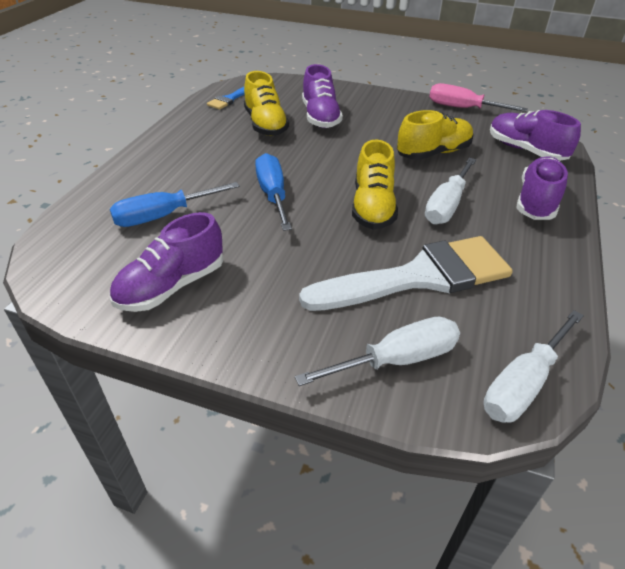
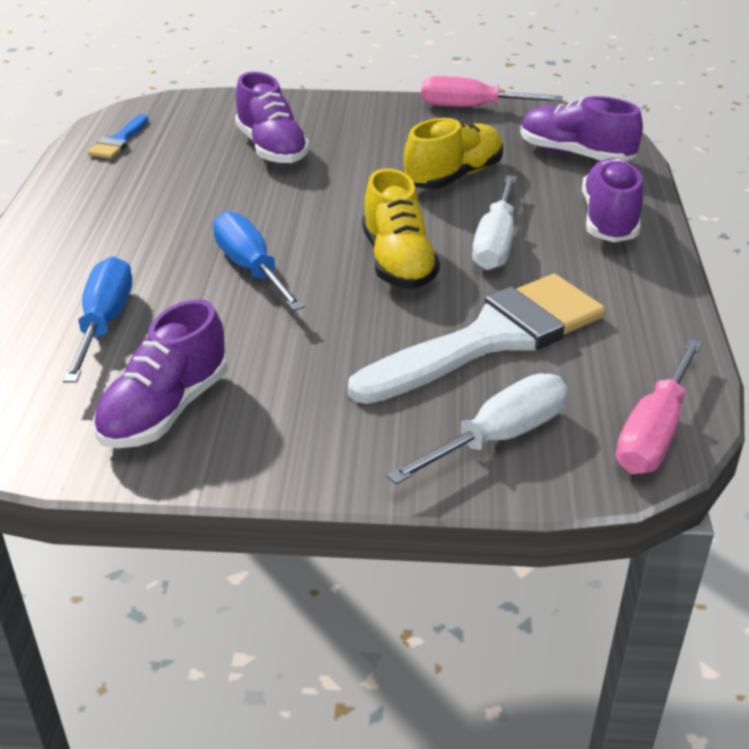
camera: 15 degrees left, 5 degrees down
(163, 216) = (104, 323): blue screwdriver -> blue screwdriver turned 135 degrees clockwise
(265, 125) = (194, 172): yellow shoe -> none
(523, 383) = (654, 432): white screwdriver -> pink screwdriver

